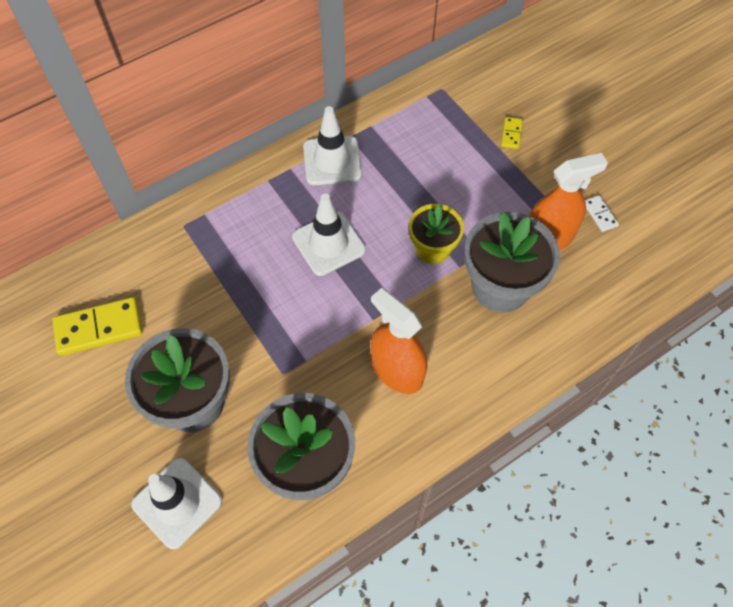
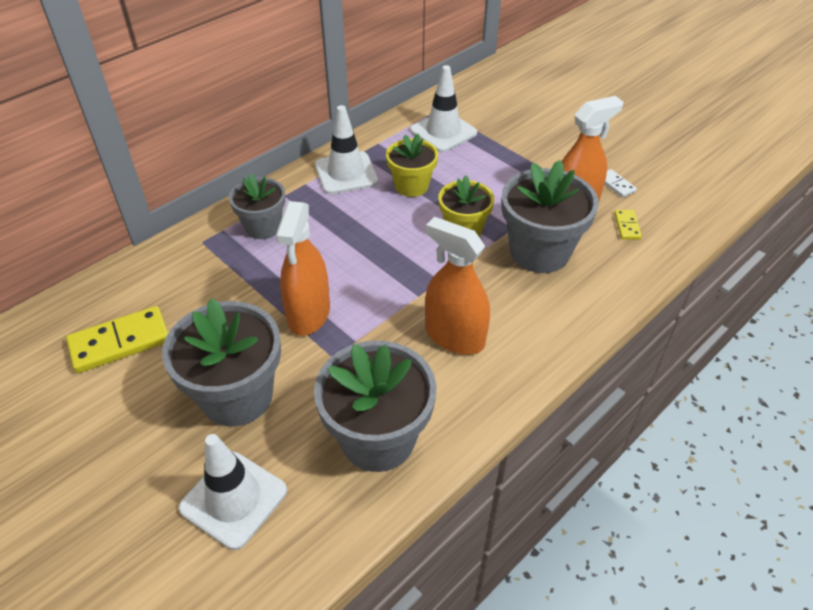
camera: 10 degrees left, 15 degrees down
(242, 216) = (263, 227): none -> grey flower pot
(269, 324) = (309, 314): none -> orange spray bottle
(329, 243) = (357, 238): white traffic cone -> white traffic cone (443, 132)
(393, 186) = (411, 186): none -> yellow flower pot
(511, 134) = (513, 135): yellow domino -> yellow domino (627, 226)

